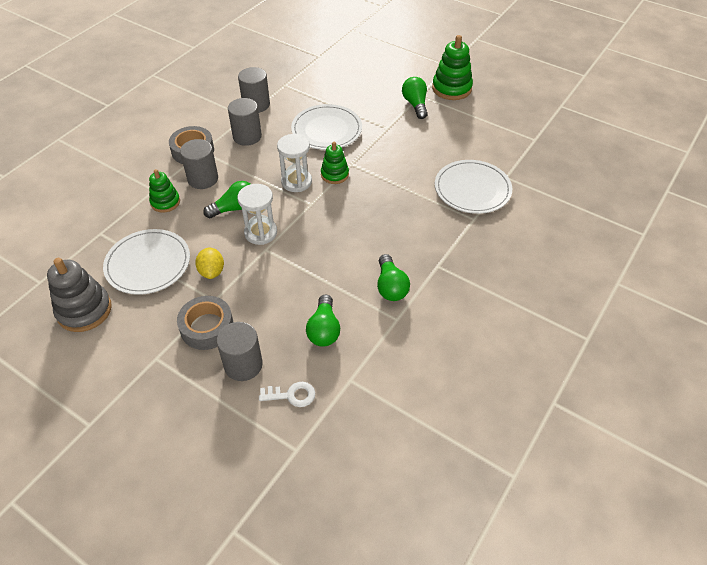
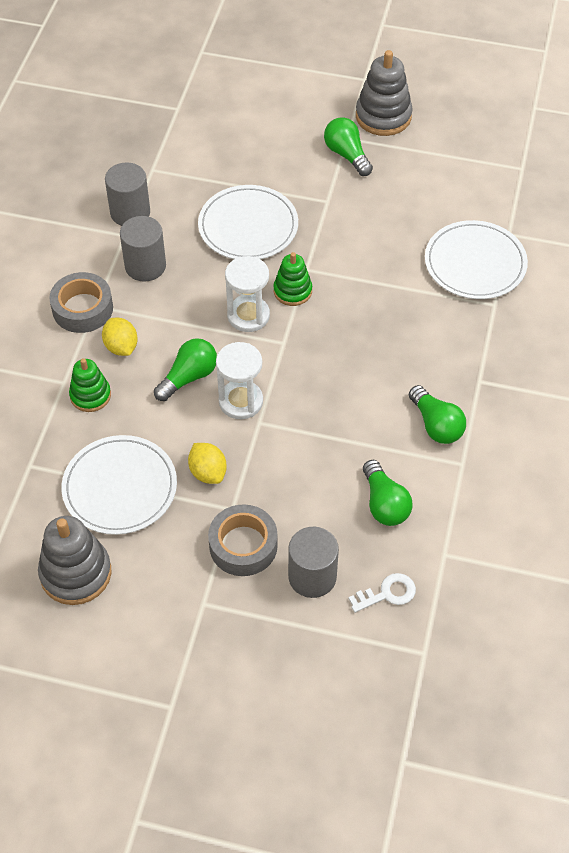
camera: 20 degrees left, 5 degrees up
(203, 179) = (121, 347): grey cylinder -> yellow lemon
(451, 88) = (383, 116): green stacking toy -> grey stacking toy

